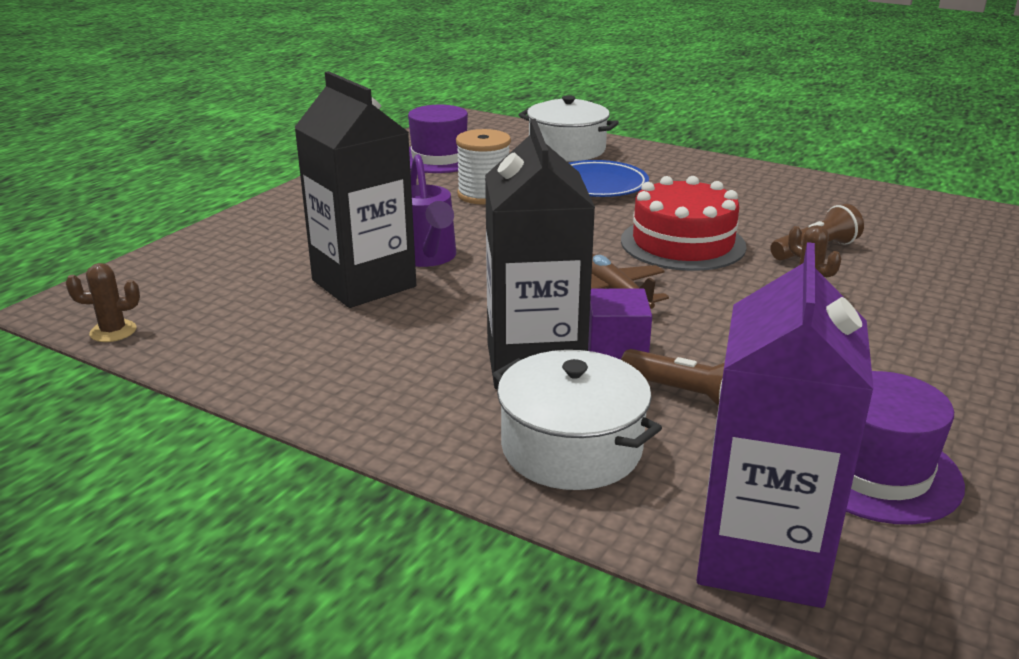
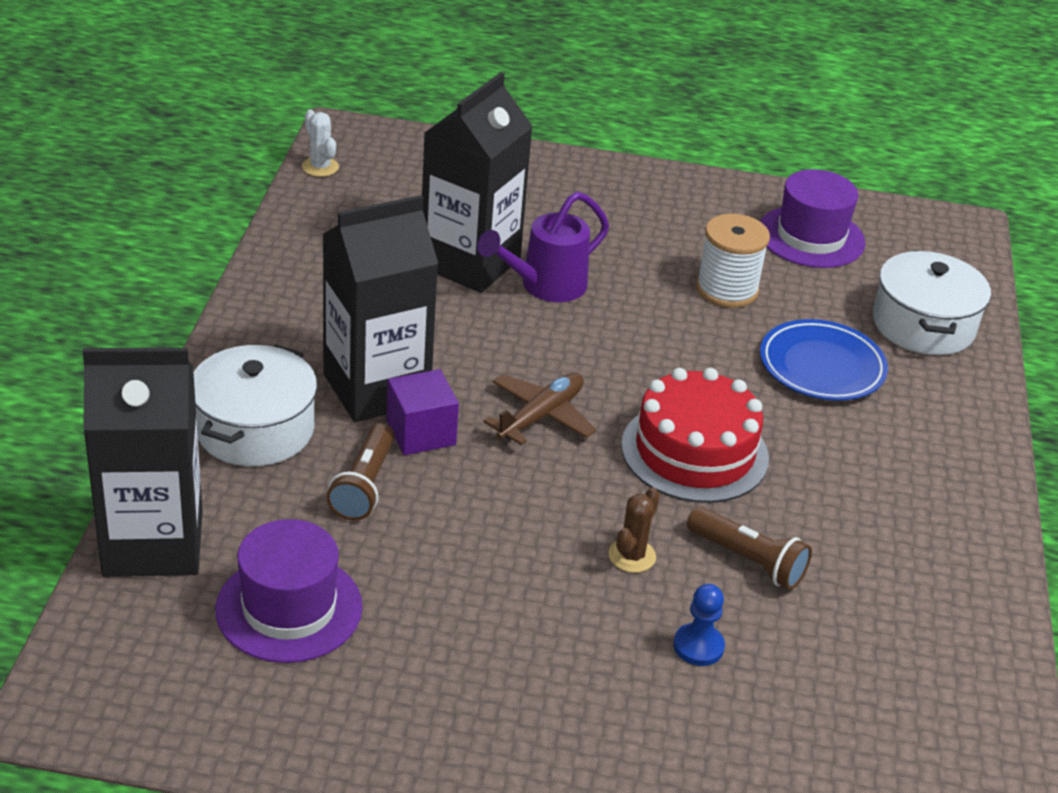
camera: 65 degrees right, 10 degrees up
(113, 331) = (320, 167): brown cactus -> white cactus
(762, 555) = (153, 543): purple carton -> black carton
(914, 285) = (698, 646): none -> blue pawn

